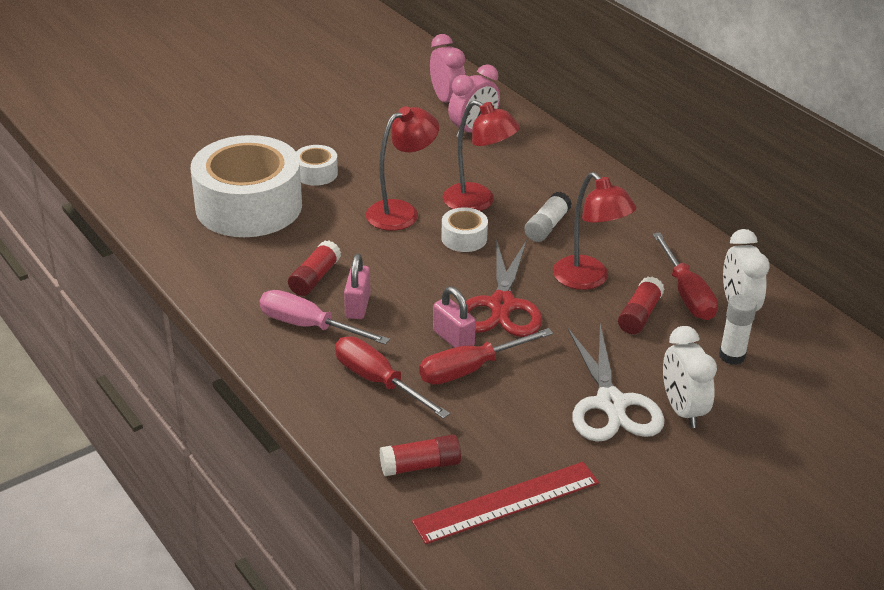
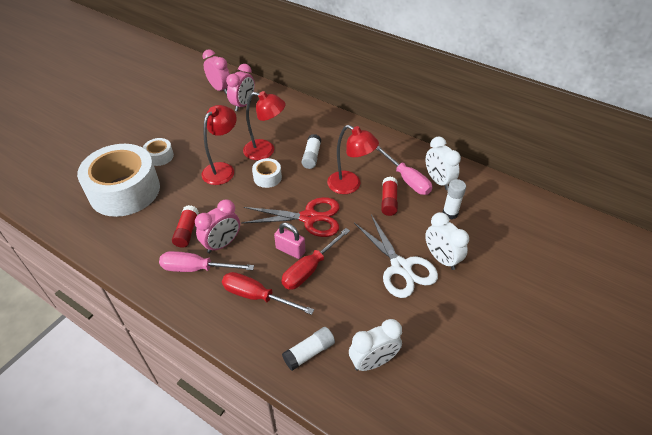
camera: 20 degrees left, 10 degrees up
(358, 306) = (222, 244): pink padlock -> pink clock
(420, 465) = (309, 352): red glue stick -> white glue stick
(502, 305) = (309, 217): red scissors -> red scissors turned 75 degrees counterclockwise
(507, 502) = (373, 361): red ruler -> white clock
(686, 294) = (407, 179): red screwdriver -> pink screwdriver

